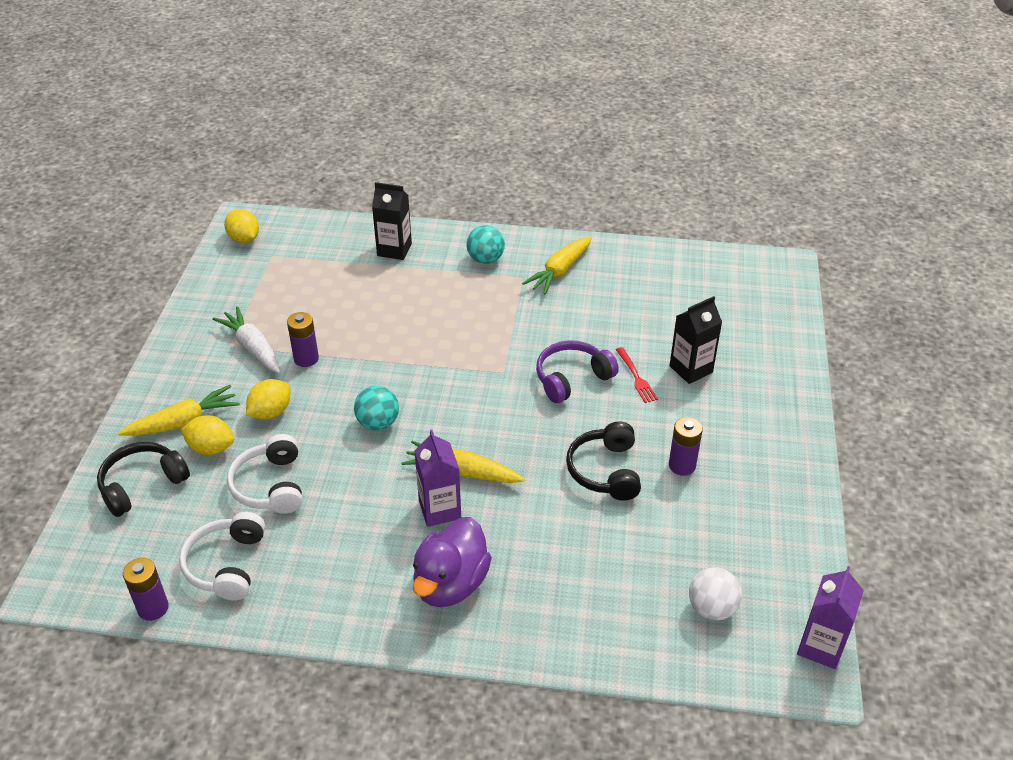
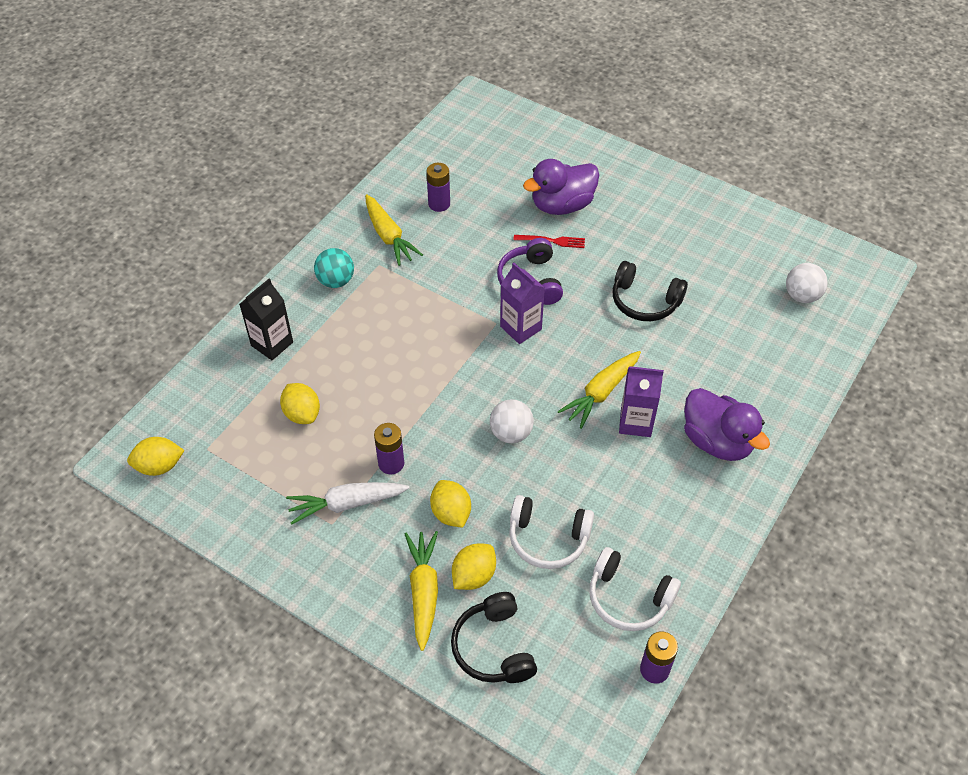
camera: 65 degrees left, 10 degrees up
(331, 291) = (302, 414): none -> yellow lemon
(378, 423) = (511, 433): turquoise ball -> white ball
(682, 465) = (661, 254): purple battery -> purple battery (439, 204)
(691, 369) = (562, 205): black carton -> purple duck
(820, 646) = (854, 254): purple carton -> purple carton (521, 328)

